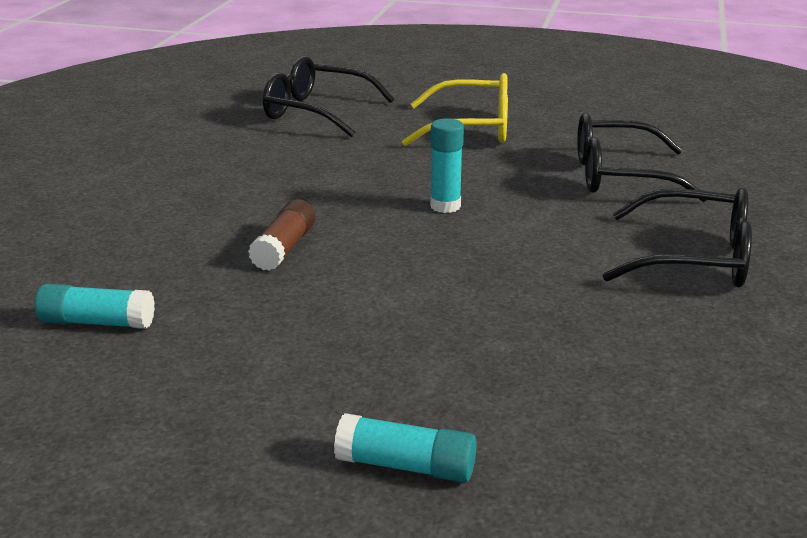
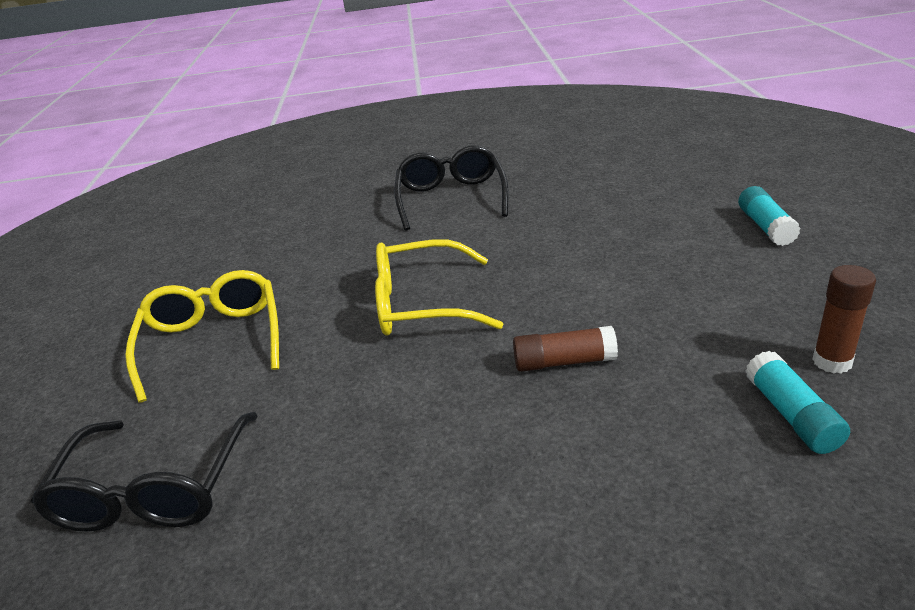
camera: 105 degrees left, 5 degrees up
(121, 374) = (832, 362): none -> brown glue stick
(445, 206) = (421, 304): turquoise glue stick -> yellow glasses
(619, 176) = (321, 244): black glasses -> none

